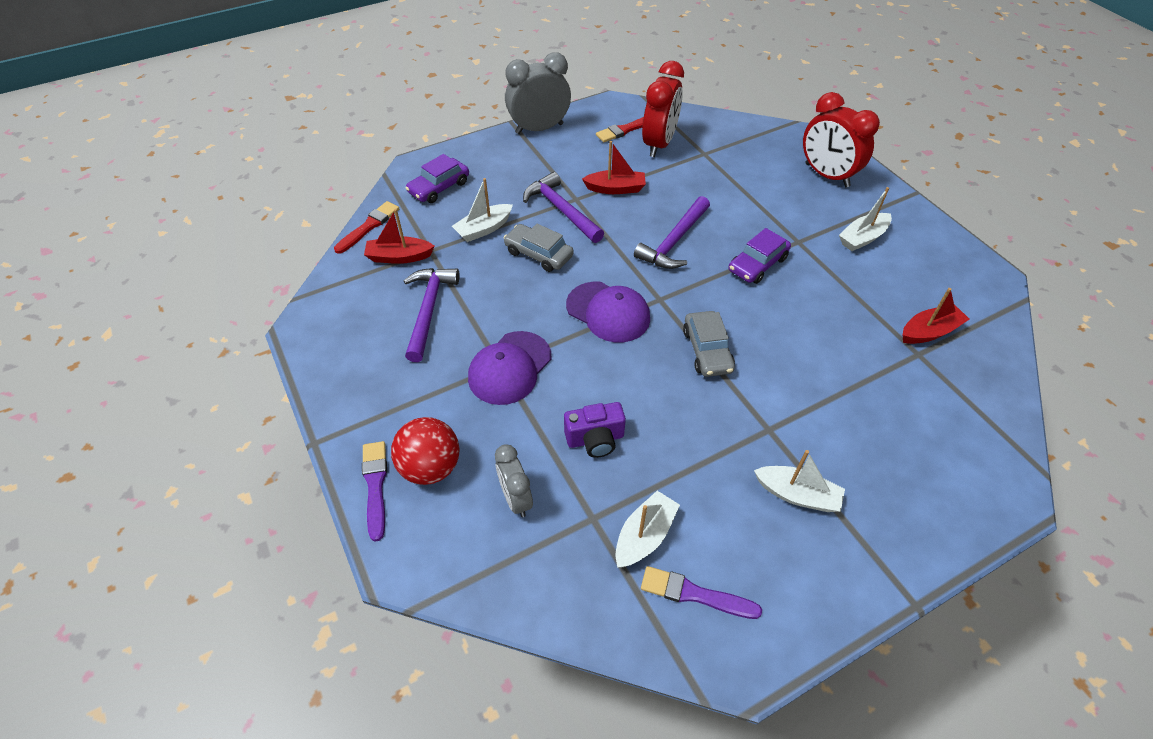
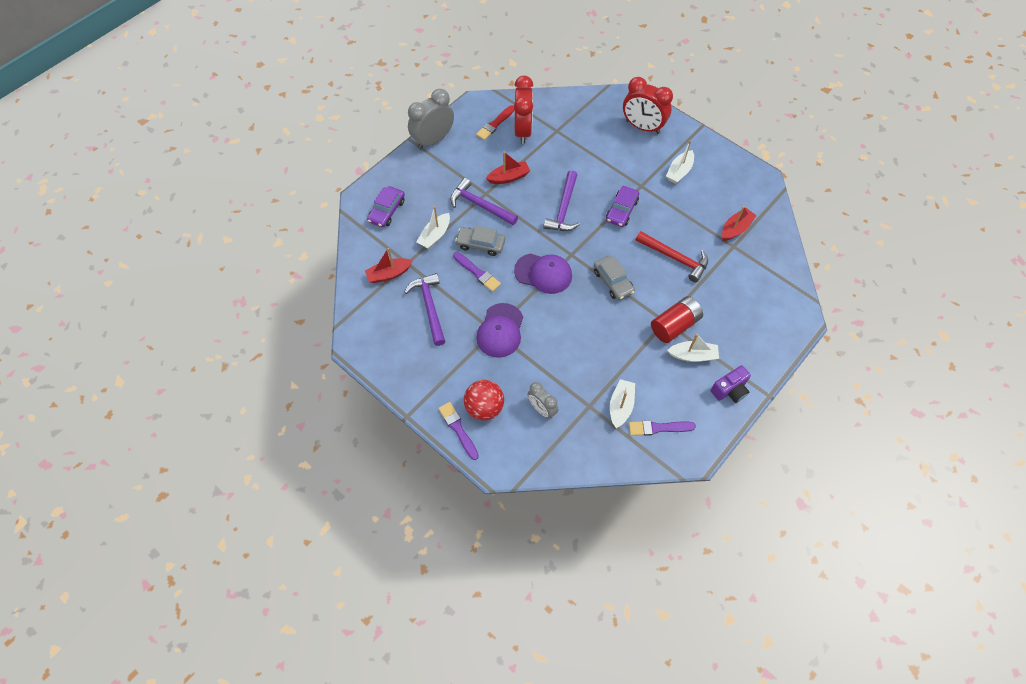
camera: 20 degrees left, 10 degrees up
(369, 226) = (355, 257): red brush -> none
(516, 286) = (477, 273): none -> purple brush
(595, 439) = (571, 359): purple camera -> purple camera (729, 390)
(782, 440) = (674, 325): none -> red battery
(817, 346) = (675, 258): none -> red hammer

